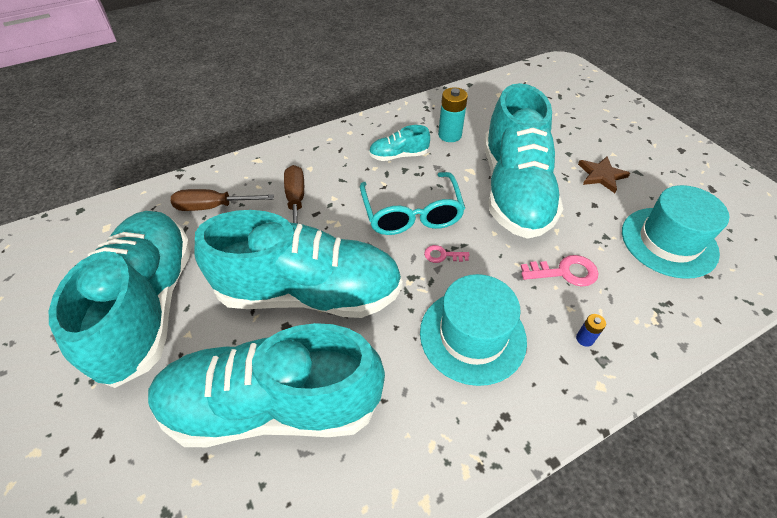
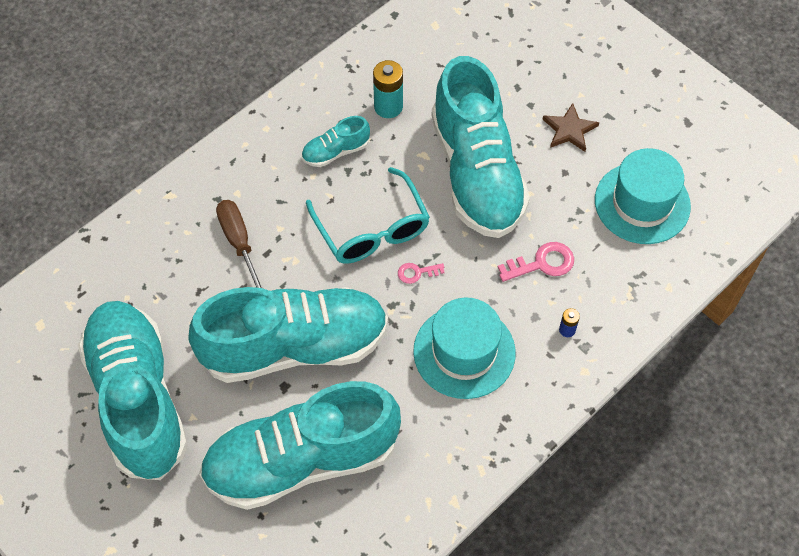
camera: 15 degrees left, 10 degrees up
(213, 207) = (148, 271): brown screwdriver -> none

